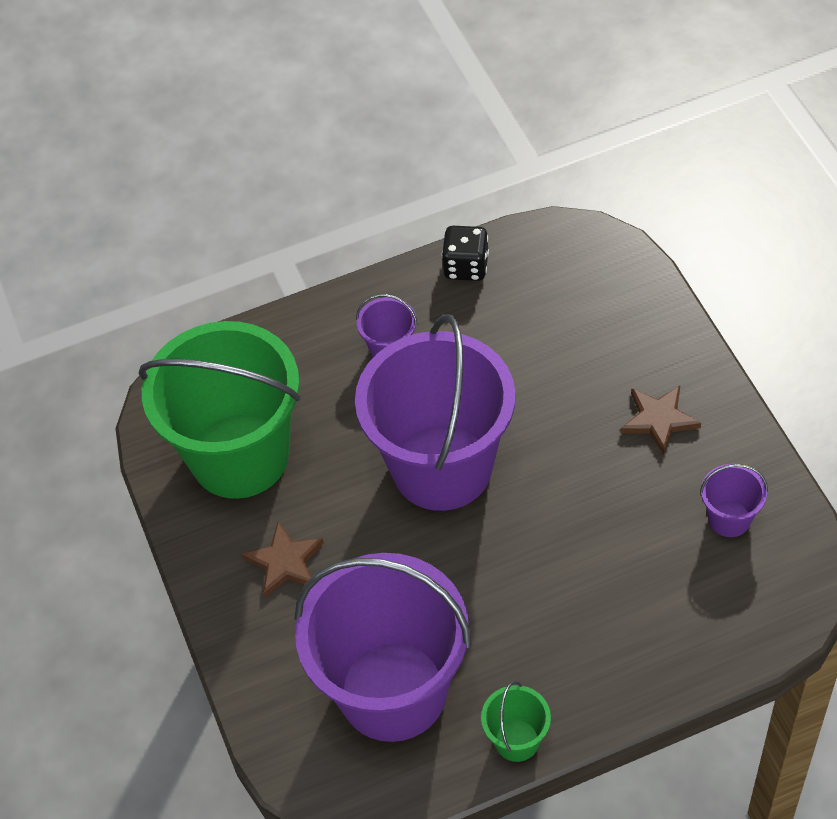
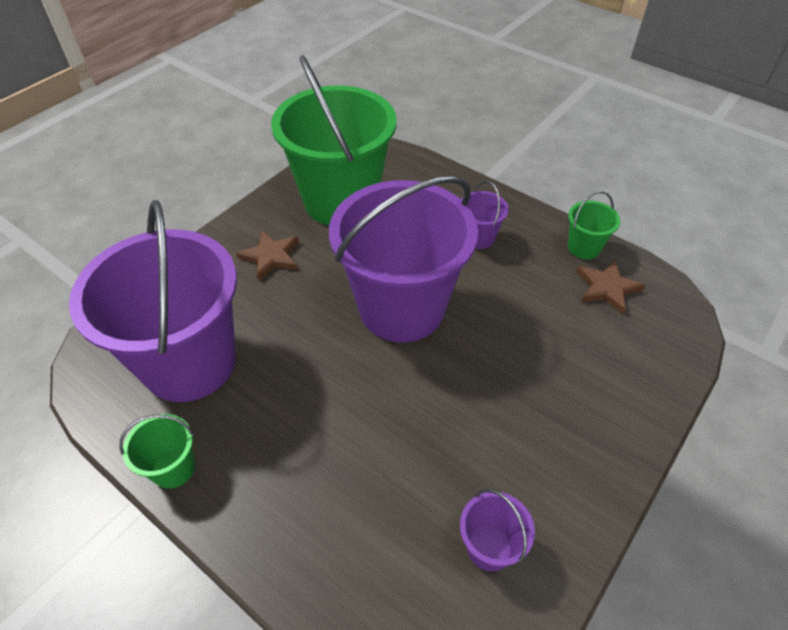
camera: 55 degrees right, 5 degrees down
(466, 267) = (583, 247): black dice -> green bucket
(659, 420) = (551, 437): brown star -> brown star (607, 288)

